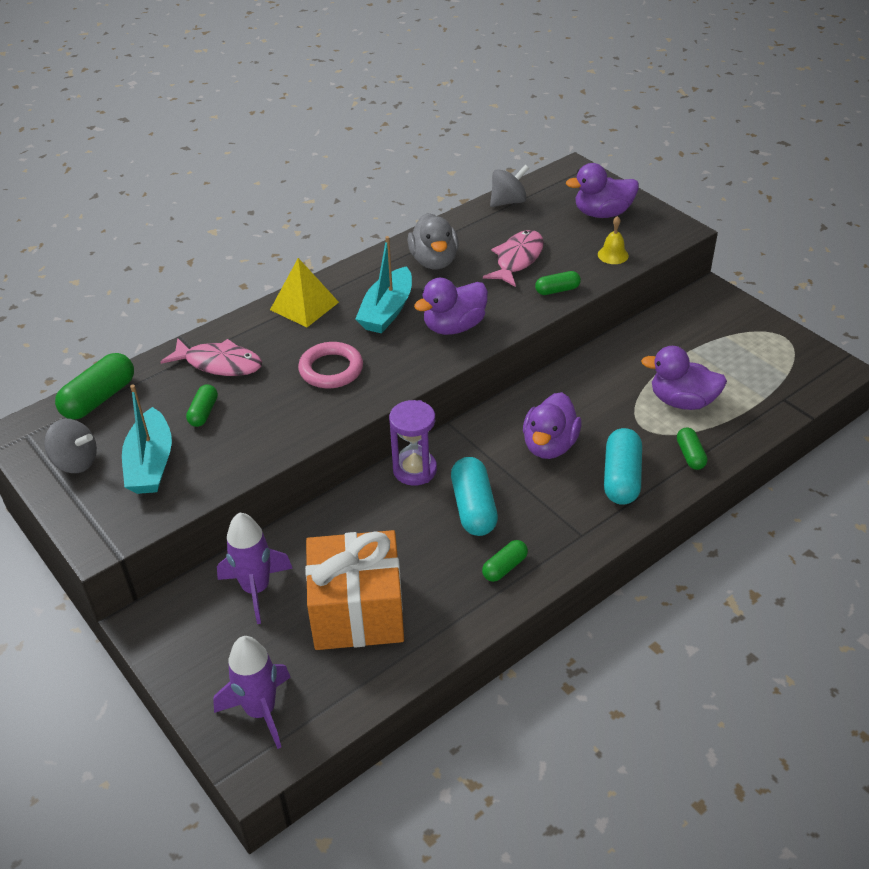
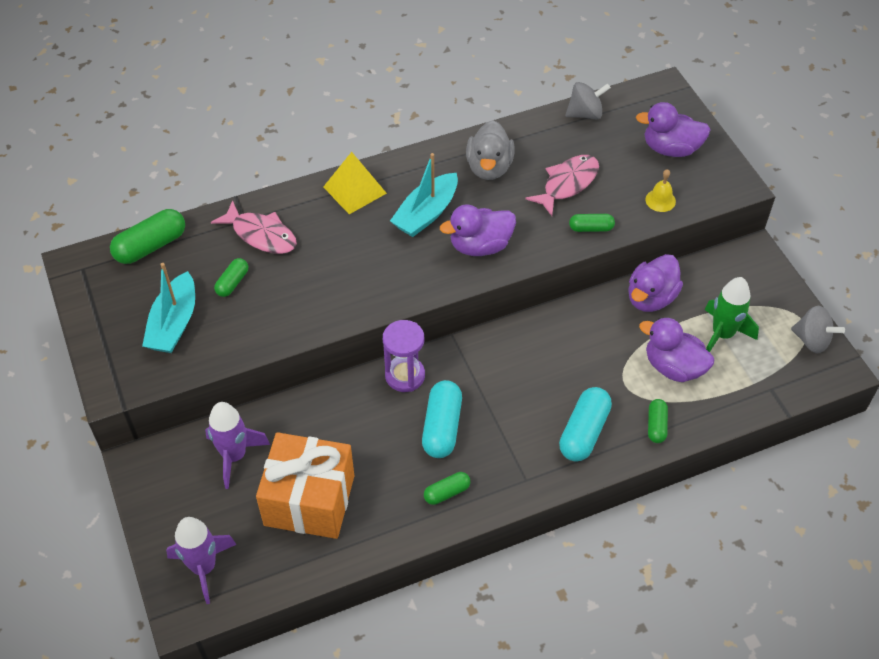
camera: 15 degrees right, 10 degrees up
(76, 462) = (114, 306): grey spinning top -> grey spinning top (812, 340)
(331, 369) = (355, 265): pink ring -> none
(549, 445) = (533, 382): purple duck -> purple duck (650, 298)
(715, 364) = (722, 334): none -> green rocket

